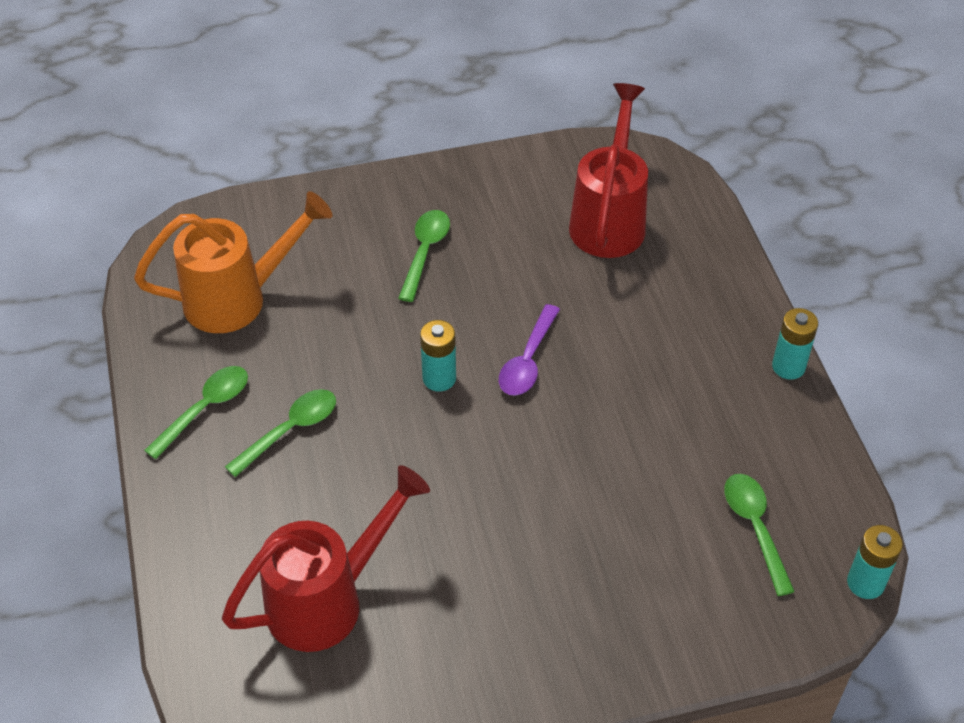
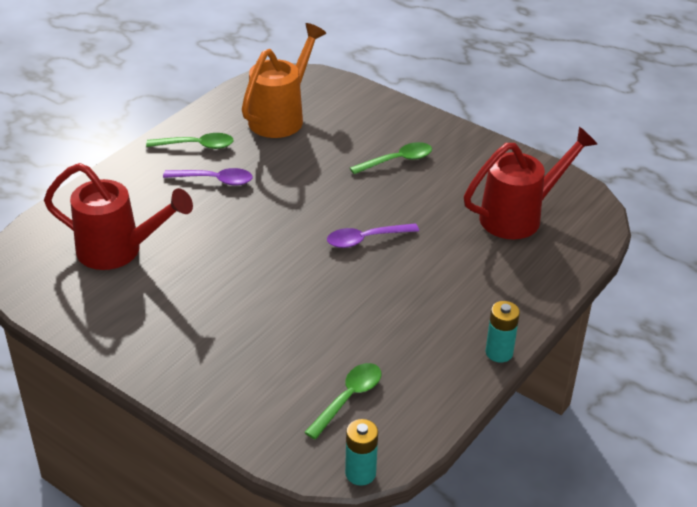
camera: 50 degrees right, 10 degrees down
(238, 299) = (281, 117): orange watering can -> orange watering can turned 90 degrees counterclockwise
(290, 430) = (214, 180): green spoon -> purple spoon
(439, 378) = (312, 213): turquoise battery -> none

